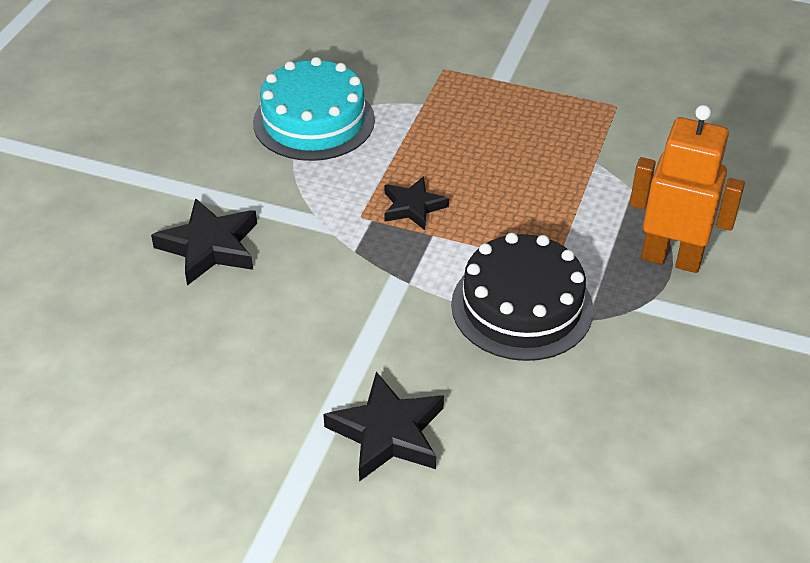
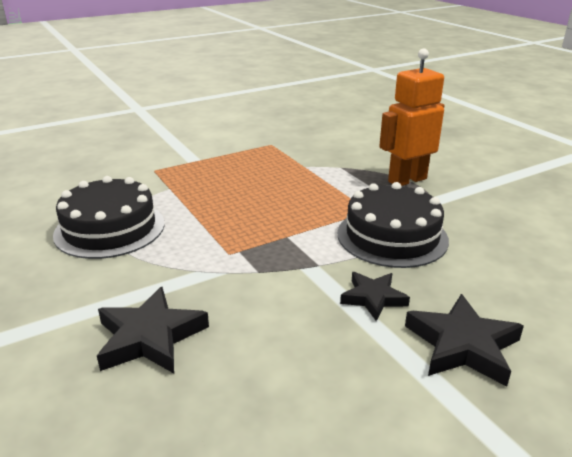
camera: 50 degrees left, 15 degrees down
(314, 121) = (110, 228): turquoise cake -> black cake
(413, 207) = (251, 231): black star -> black star (373, 298)

